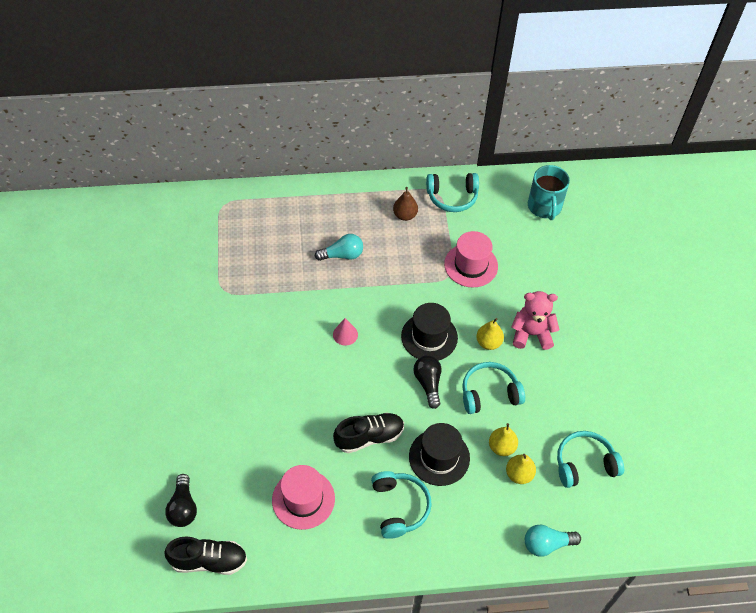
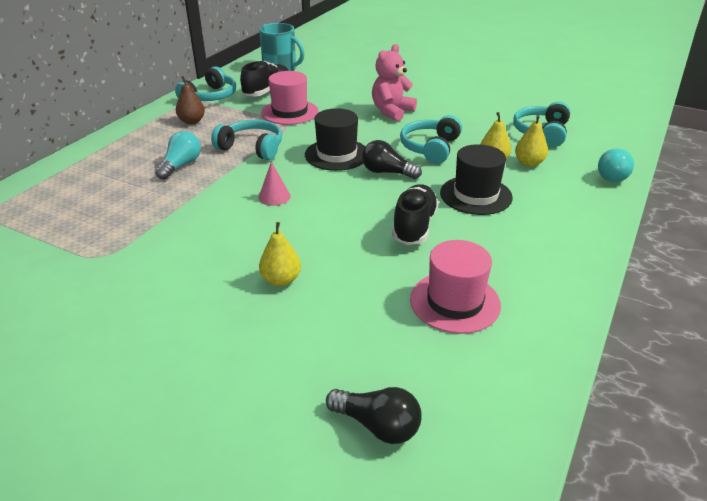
camera: 55 degrees left, 20 degrees down
(209, 561) = (487, 431): black shoe -> black shoe (267, 91)
(399, 507) = (516, 238): turquoise headphones -> turquoise headphones (252, 148)
(488, 343) = (378, 131): yellow pear -> yellow pear (281, 280)

